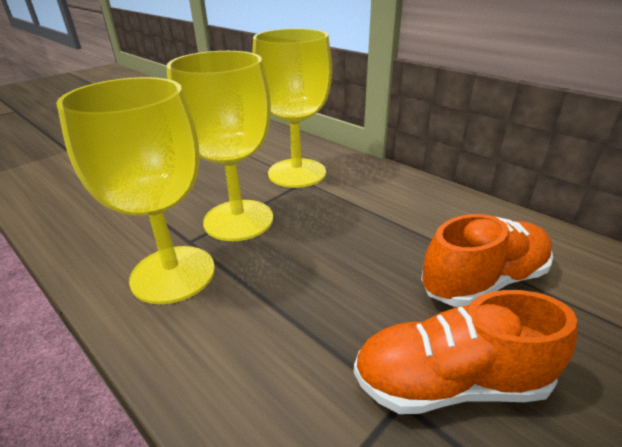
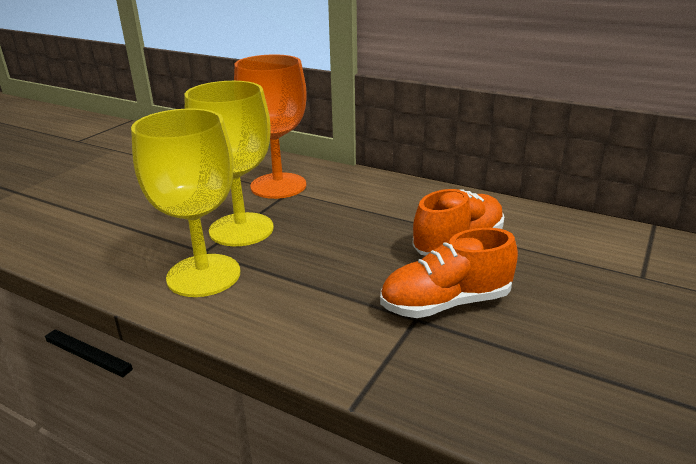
camera: 15 degrees left, 5 degrees down
(297, 173) = (278, 186): yellow goblet -> orange goblet

